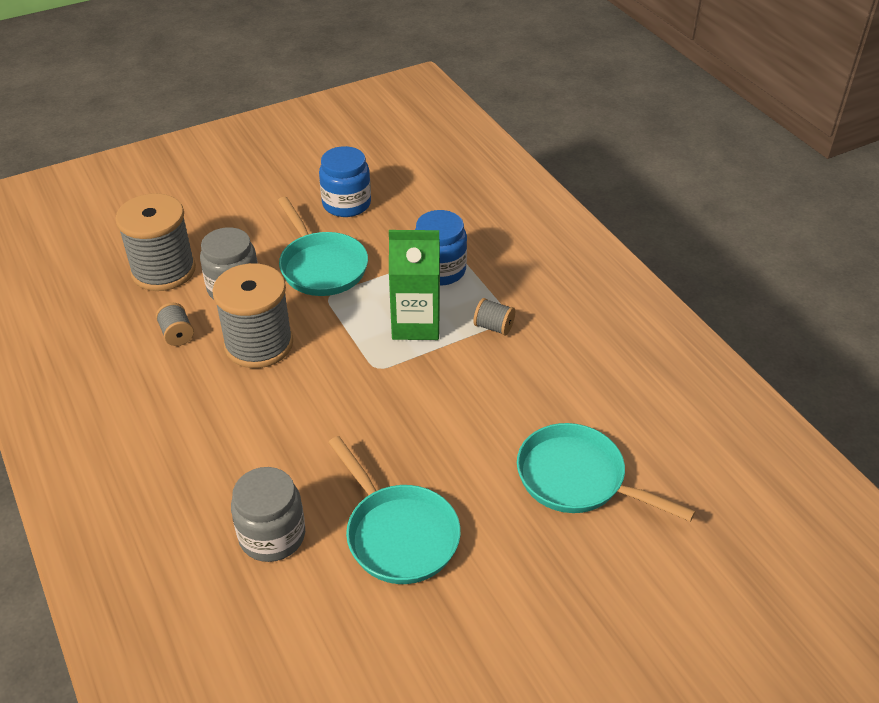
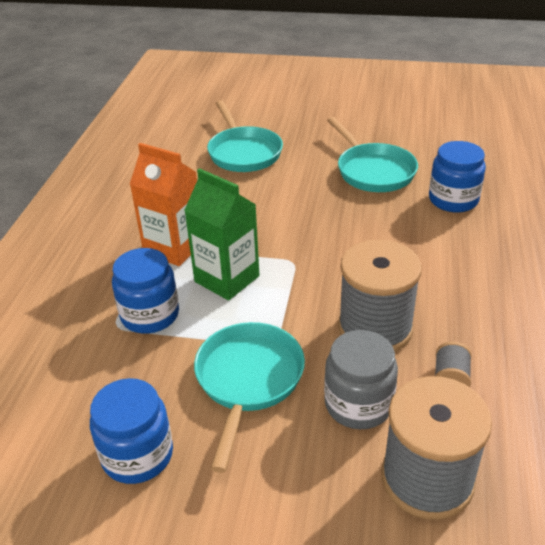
camera: 140 degrees left, 5 degrees down
(272, 536) = (453, 200): grey jar -> blue jar
(398, 534) = (373, 171): turquoise pan -> turquoise pan turned 150 degrees clockwise
(493, 327) = (174, 248): grey spool -> orange carton

